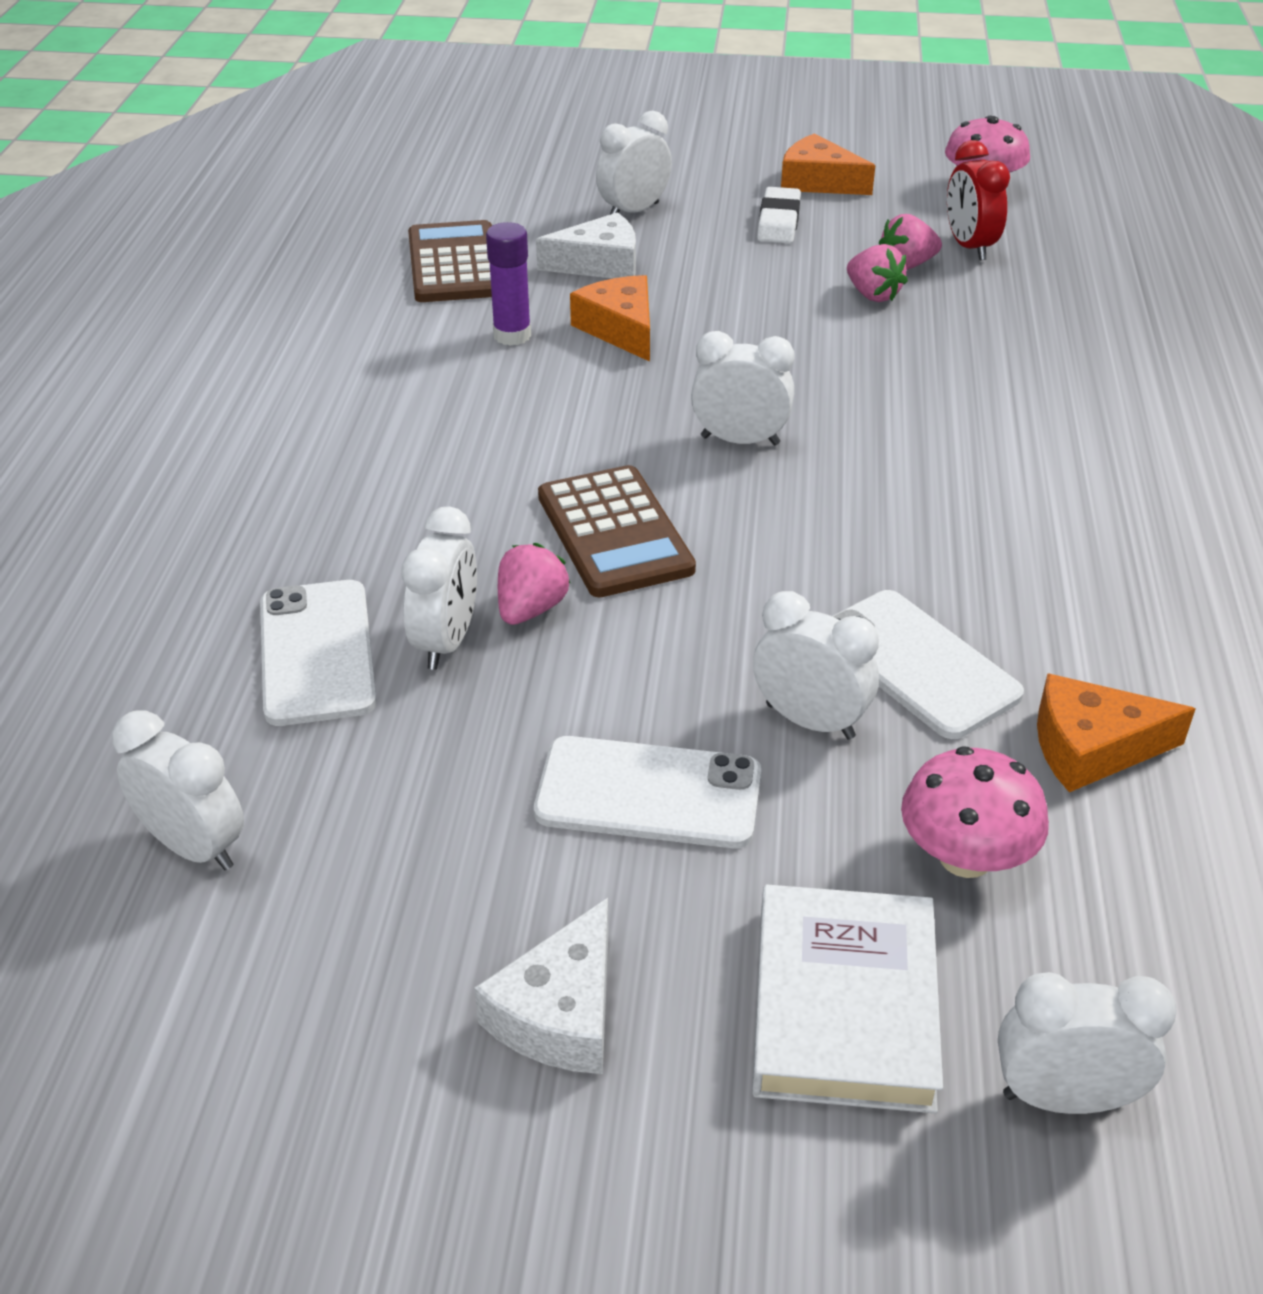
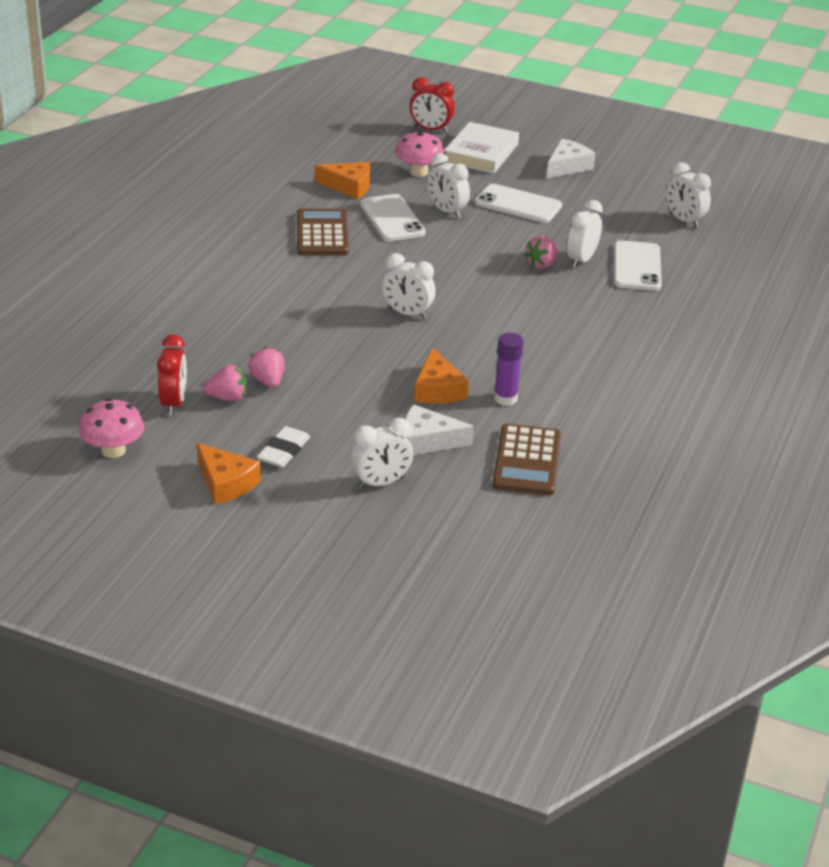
camera: 165 degrees left, 5 degrees down
(615, 533) = (492, 285): brown calculator -> brown calculator (322, 234)
(1064, 1098) = (431, 129): white clock -> red clock

